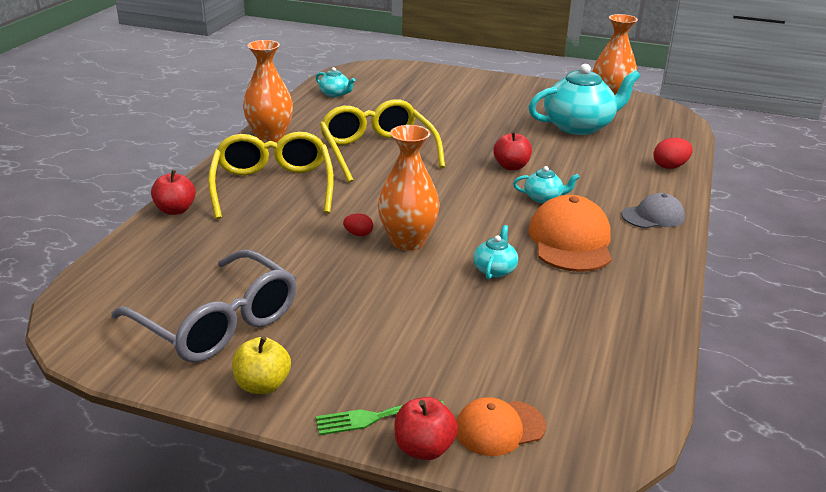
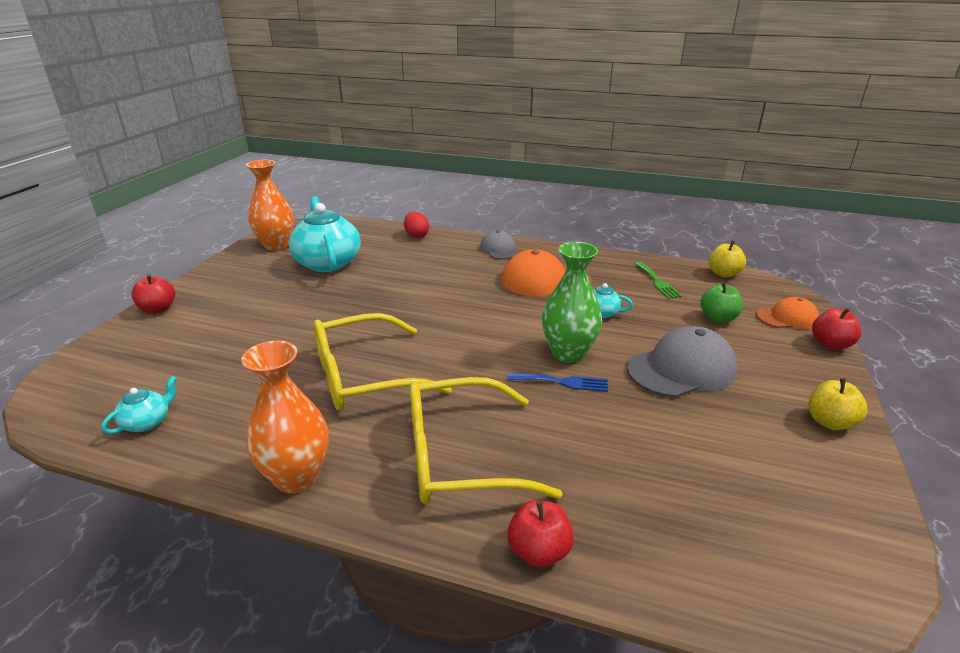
camera: 90 degrees left, 0 degrees up
(218, 323) = (765, 463): grey glasses -> none
(358, 234) = (563, 382): red egg -> blue fork
(374, 305) = (681, 369): none -> grey cap
(374, 417) = (819, 364): green fork -> green fork (657, 282)
(407, 241) = (568, 353): orange vase -> green vase
(491, 359) = (718, 318): none -> green apple
(499, 428) = (787, 318): orange cap -> orange cap turned 75 degrees counterclockwise
(511, 166) = (411, 298): red apple -> red apple (158, 309)
(543, 198) = (474, 287): turquoise teapot -> none
(640, 400) = (723, 274): none -> yellow apple

